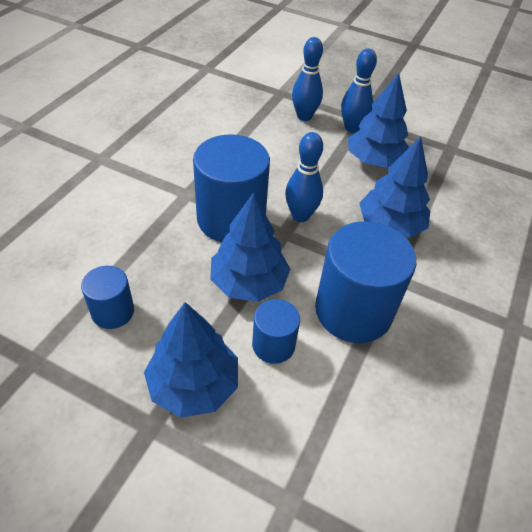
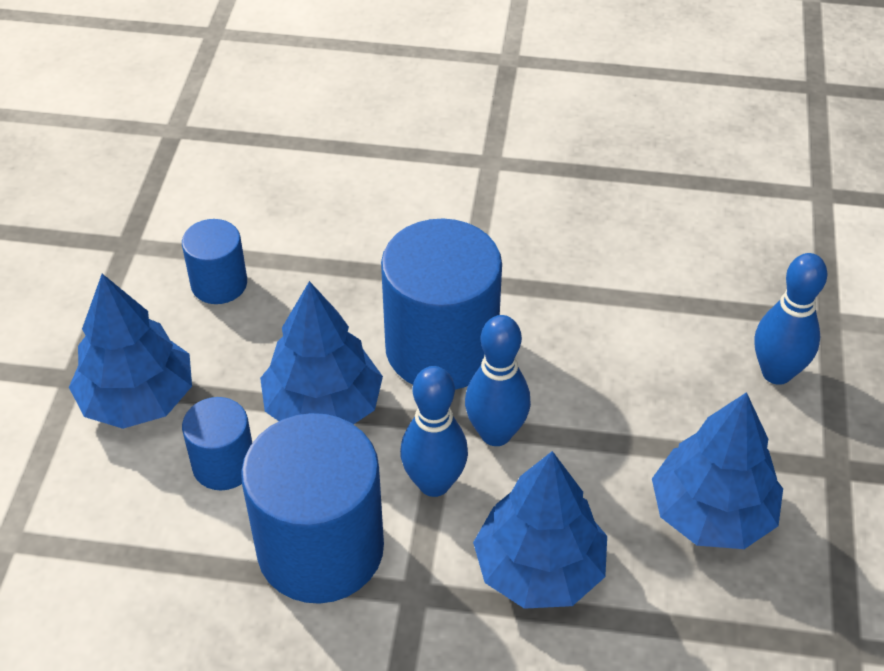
camera: 75 degrees right, 0 degrees up
(352, 128) = (794, 456): blue bowling pin -> blue bowling pin (434, 483)

